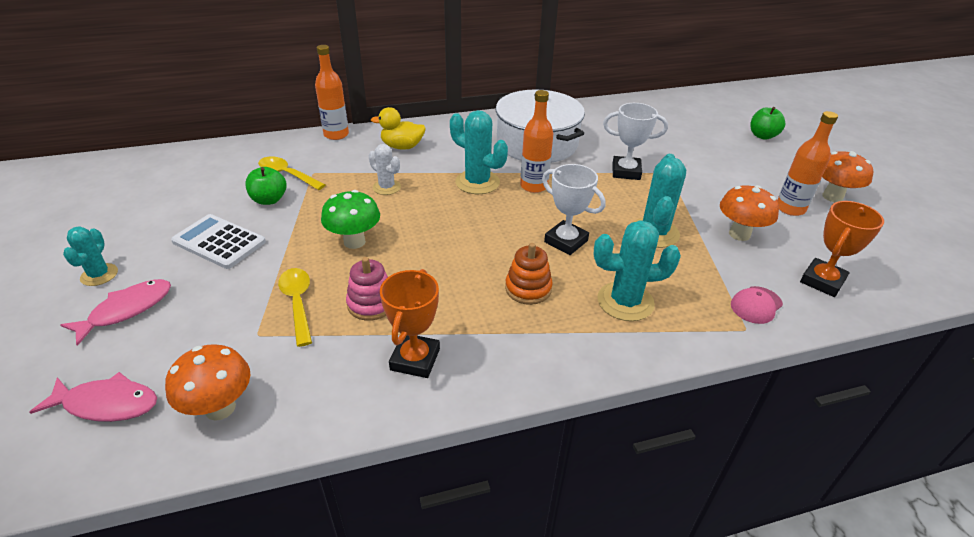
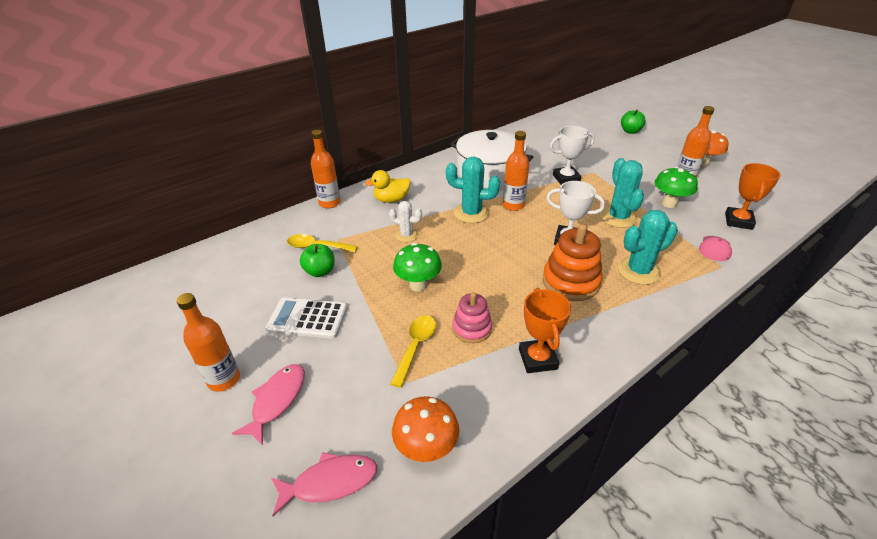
camera: 20 degrees left, 0 degrees up
(99, 275) = (224, 379): turquoise cactus -> orange bottle
(298, 303) = (415, 346): yellow spoon -> yellow spoon turned 60 degrees clockwise
(528, 289) = (570, 282): orange stacking toy -> orange stacking toy, size x1.58
(739, 234) = (669, 203): orange mushroom -> green mushroom

